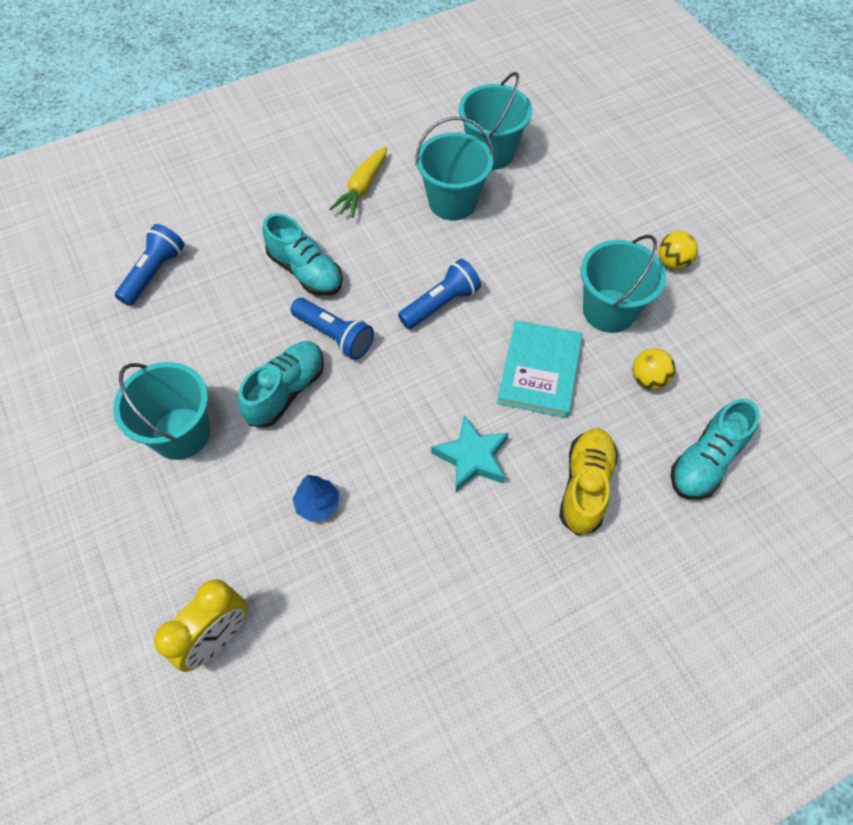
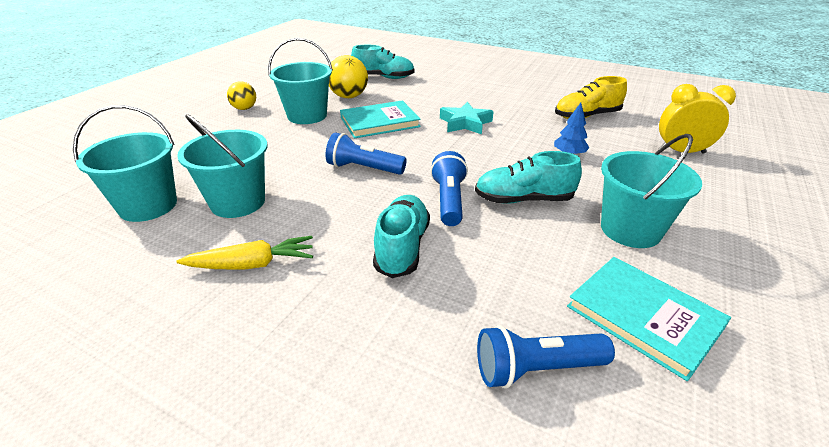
camera: 125 degrees left, 25 degrees down
(122, 355) = (644, 316): none -> turquoise book
(585, 486) = (437, 95): yellow shoe -> yellow shoe (586, 116)
(648, 379) = (349, 96): yellow ball -> yellow ball, size x1.56

